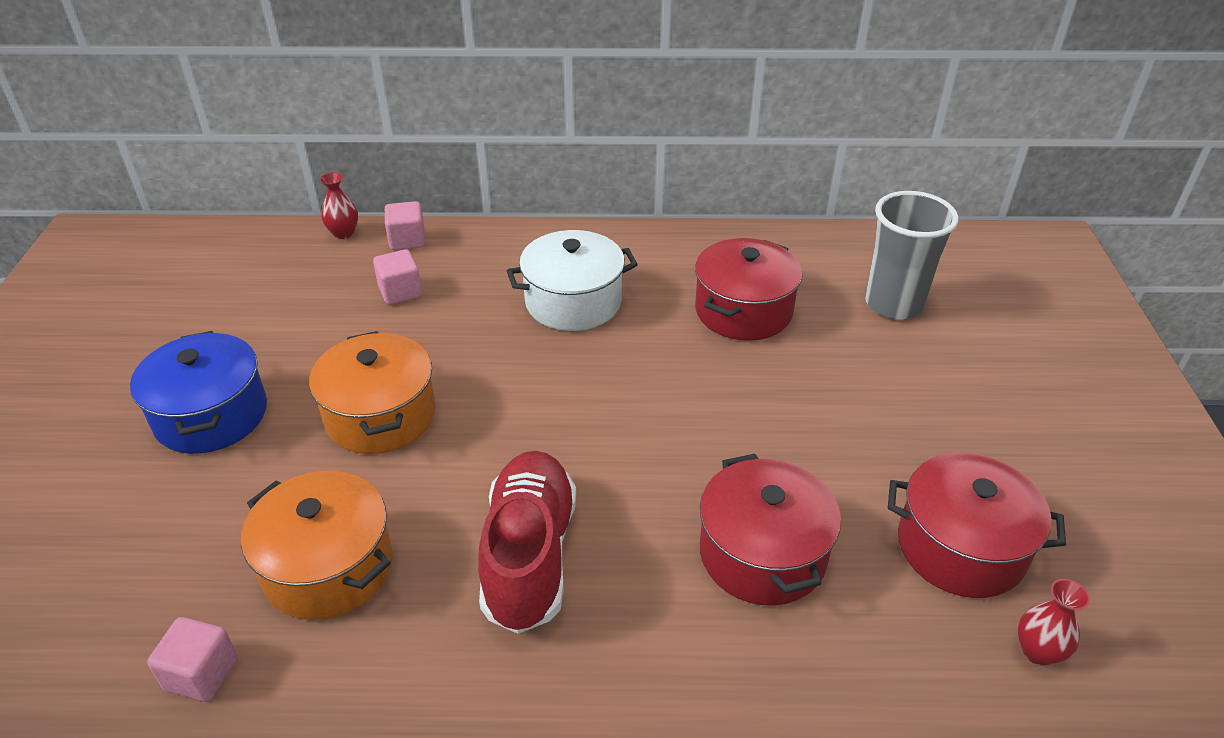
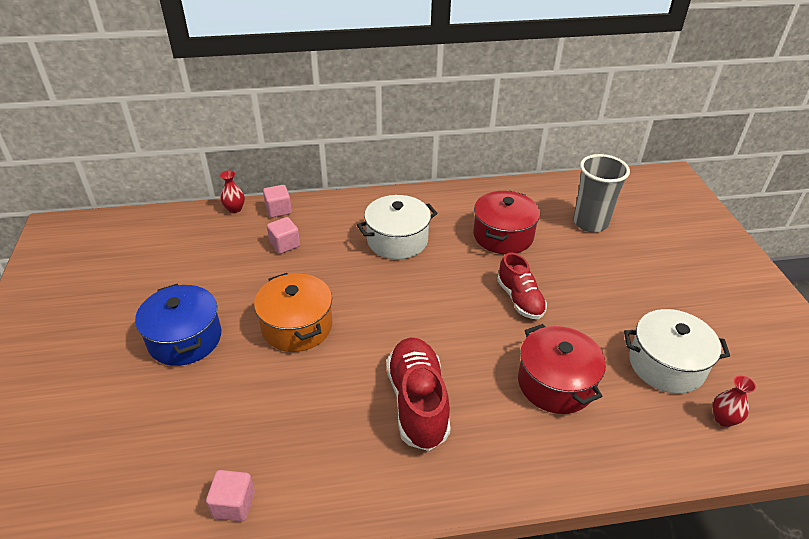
camera: 10 degrees left, 0 degrees up
(328, 567) = (294, 426): orange pot -> none
(742, 413) = (520, 299): none -> red shoe
(960, 547) = (666, 365): red pot -> white pot

